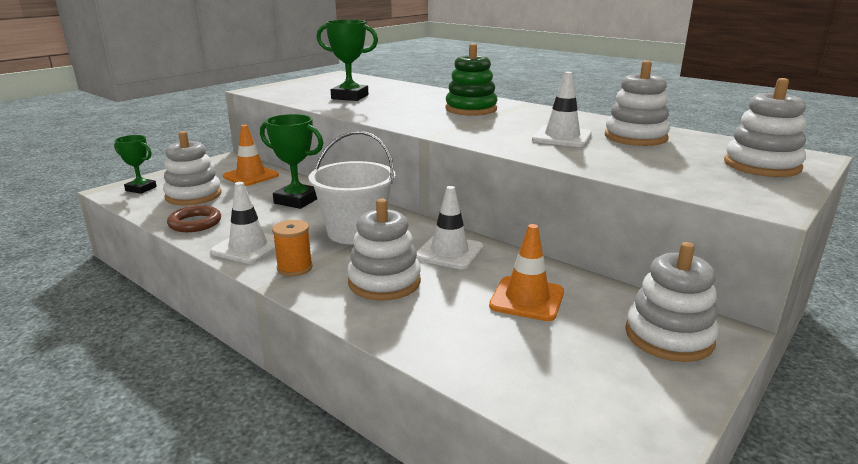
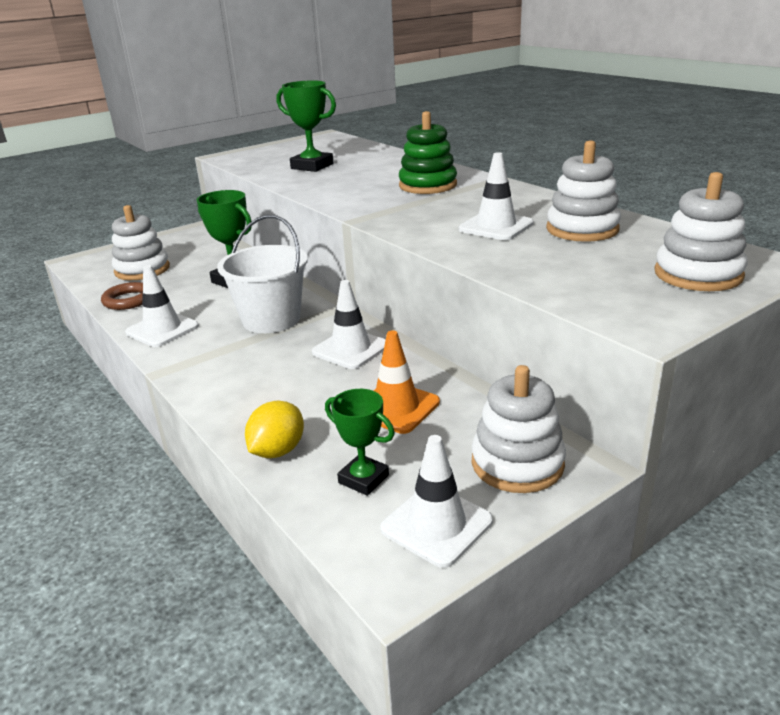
camera: 15 degrees right, 5 degrees up
(141, 189) = (99, 260): green trophy -> green trophy (363, 479)
(251, 176) = (206, 250): orange traffic cone -> none
(295, 268) = (192, 355): orange spool -> none
(384, 282) = (267, 377): white stacking toy -> none
(440, 348) = (277, 451): none -> yellow lemon
(639, 399) = (436, 525): none -> white traffic cone

